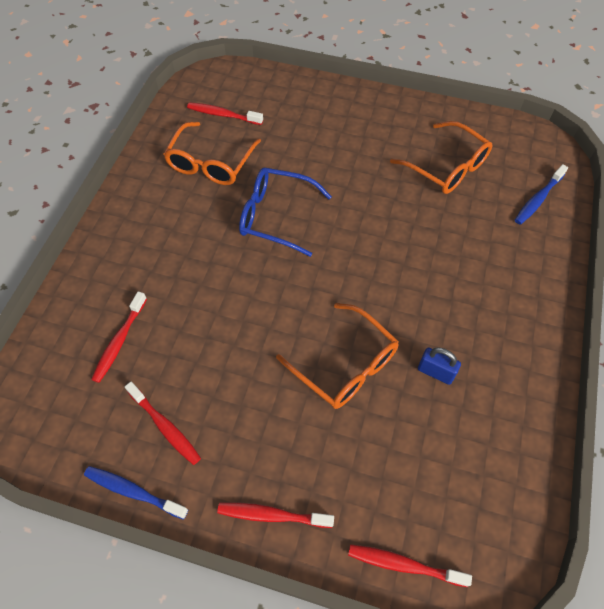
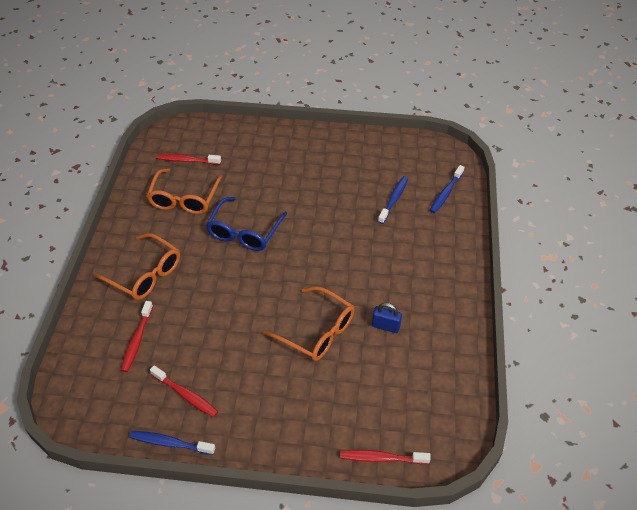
camera: 10 degrees left, 10 degrees down
(272, 515) = (279, 442): red toothbrush -> none
(276, 216) = (244, 232): blue glasses -> blue glasses turned 75 degrees counterclockwise
(447, 167) = (373, 178): orange glasses -> orange glasses (145, 274)
(469, 199) = (394, 199): none -> blue toothbrush

